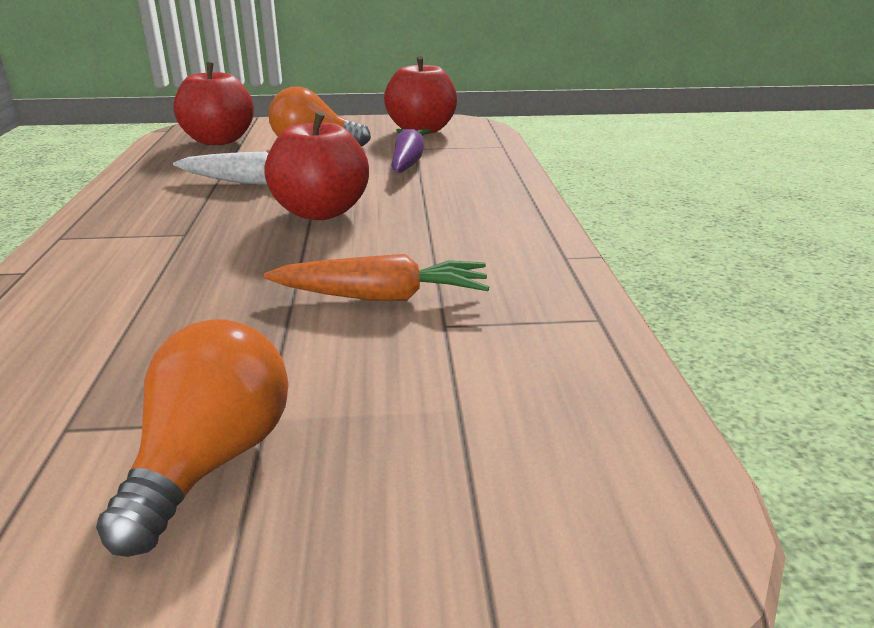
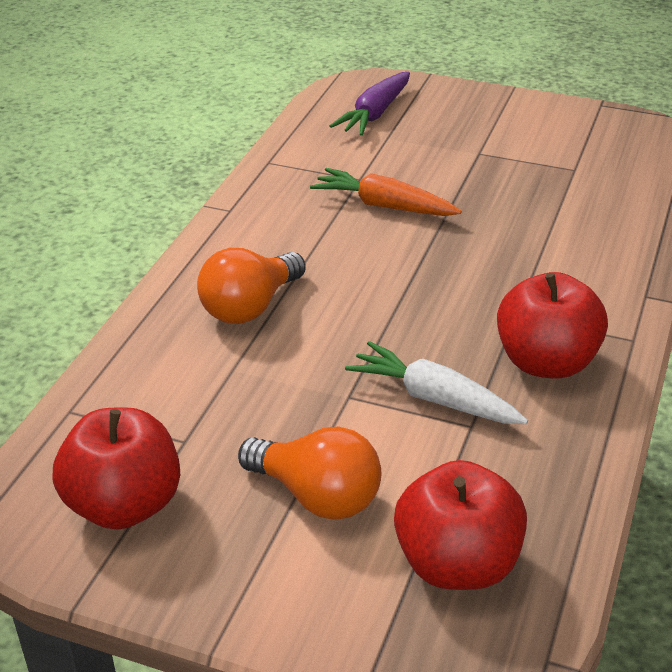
camera: 155 degrees left, 10 degrees up
(211, 462) = (506, 141): orange light bulb -> orange light bulb (250, 307)
(320, 212) = (382, 315): red apple -> red apple (546, 362)
(408, 161) = (224, 400): purple carrot -> purple carrot (375, 114)

